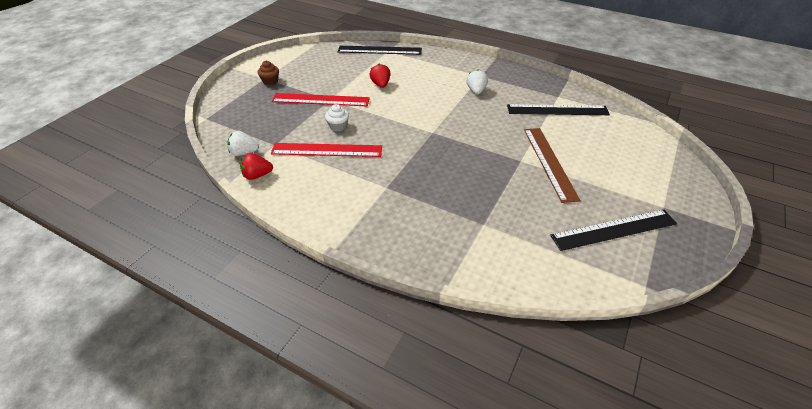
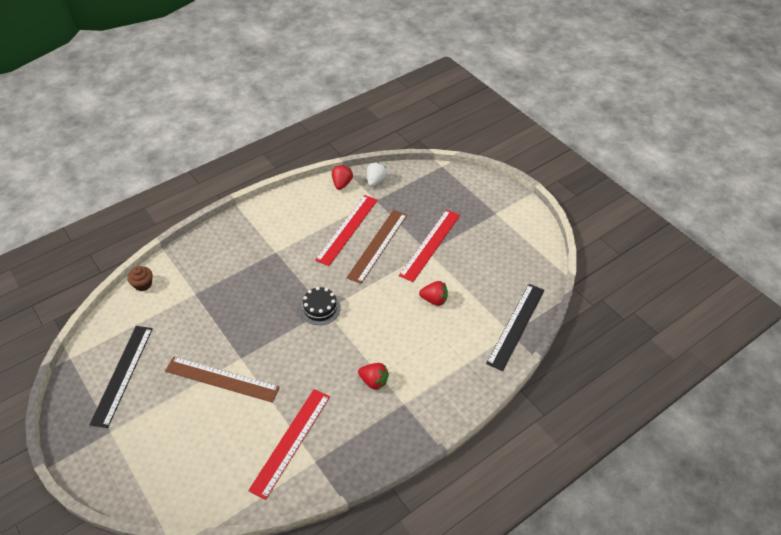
camera: 115 degrees right, 5 degrees up
(270, 81) = (487, 216): brown cupcake -> brown cupcake (143, 284)
(338, 126) = (377, 245): white cupcake -> brown ruler
(433, 135) = (320, 308): none -> black cake
(476, 91) = (374, 381): white strawberry -> red strawberry
(557, 110) = (290, 442): black ruler -> red ruler

